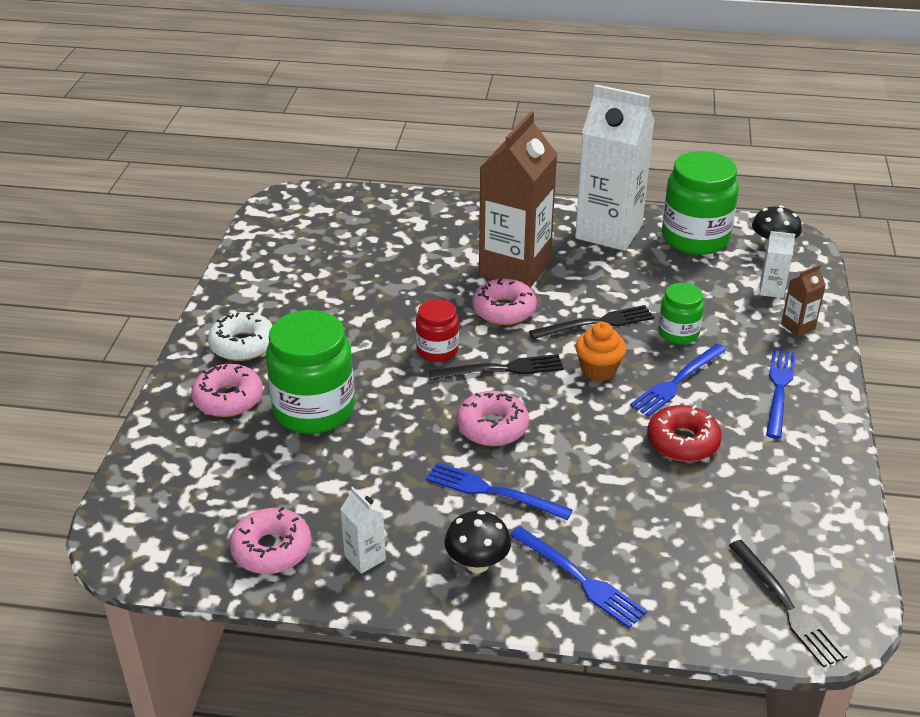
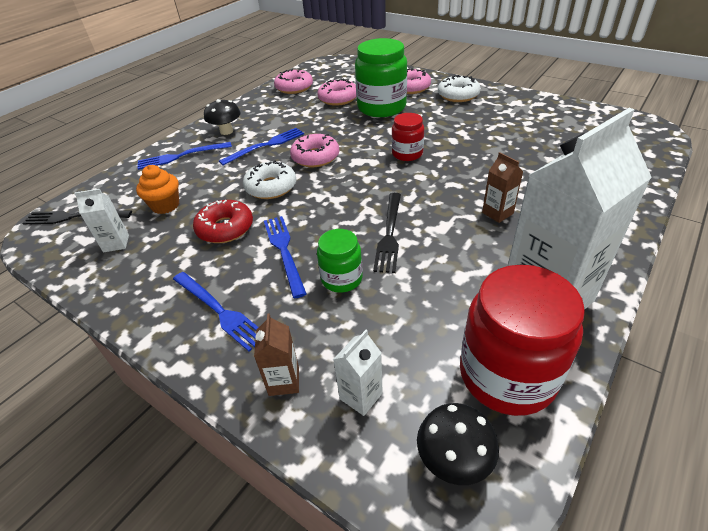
camera: 120 degrees right, 5 degrees up
(365, 558) = (264, 106): white carton -> white carton (116, 243)
(501, 369) = (367, 173): black fork -> none
(504, 310) = (438, 192): pink donut -> pink donut (338, 99)
(515, 268) = (497, 213): brown carton -> brown carton, size x0.41
(584, 440) = (271, 187): none -> white donut
(598, 370) = (331, 215): orange cupcake -> orange cupcake (165, 205)
(695, 238) = (507, 375): green jar -> red jar

